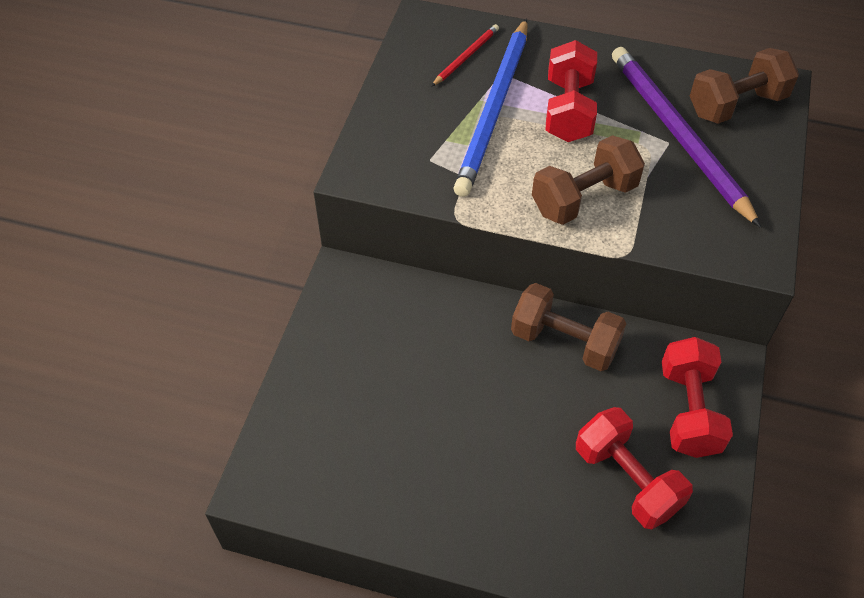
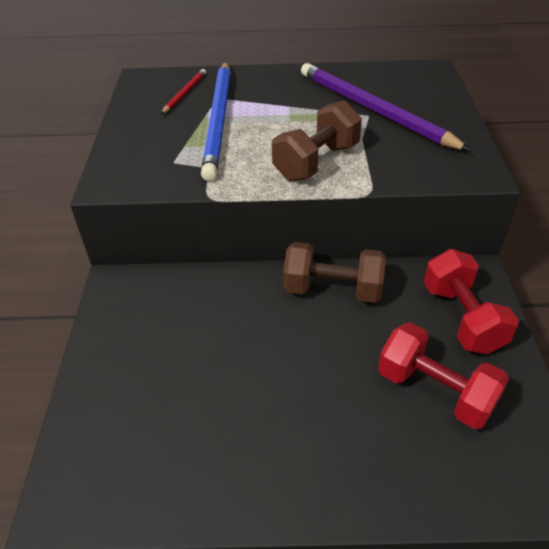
camera: 15 degrees left, 10 degrees down
(568, 110) = (280, 110): red dumbbell -> none
(736, 105) = (408, 85): brown dumbbell -> none

